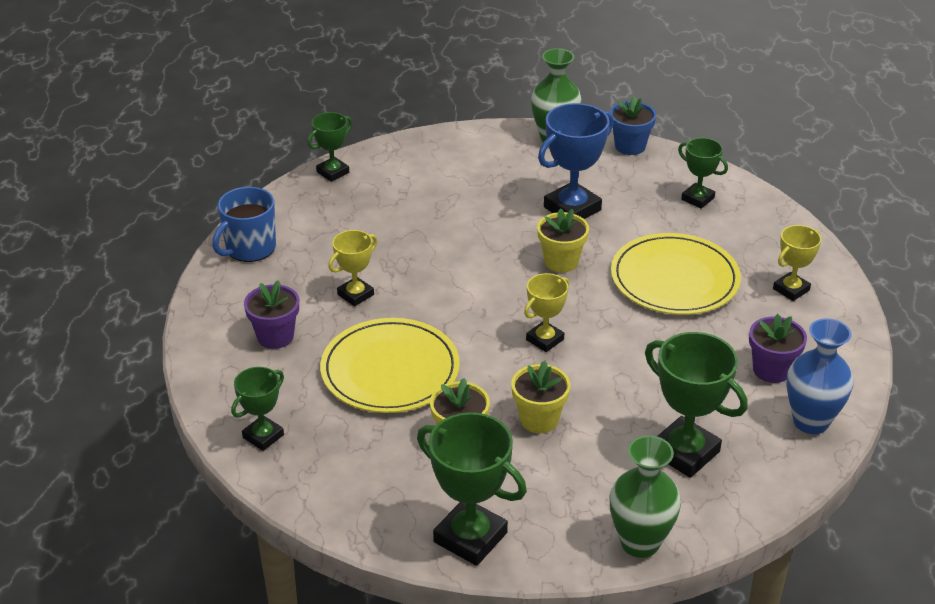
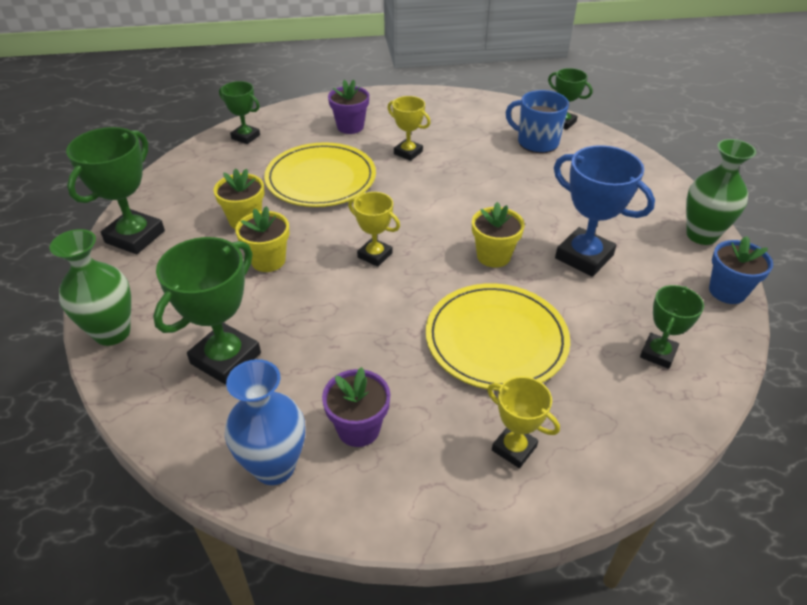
camera: 80 degrees right, 5 degrees up
(249, 248) = (448, 103): blue mug -> blue mug (536, 142)

